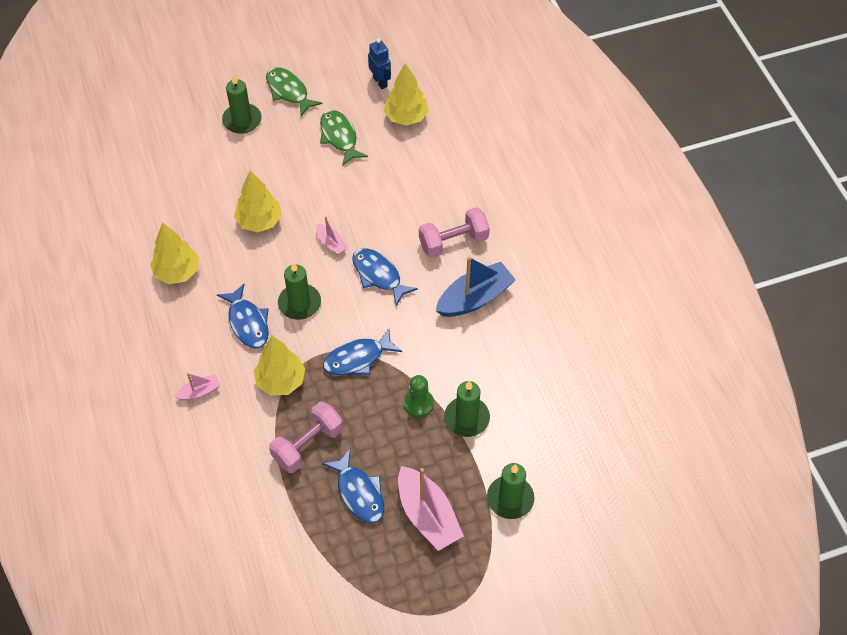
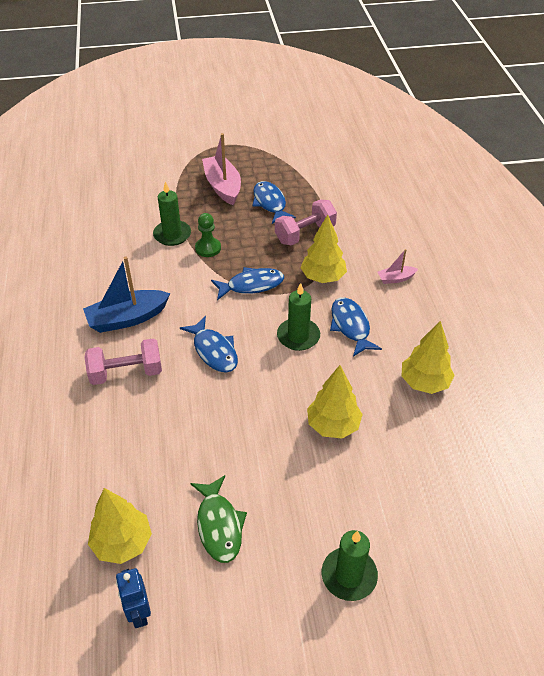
camera: 170 degrees left, 10 degrees down
(289, 91) = (277, 618): green fish -> none
(331, 243) = (256, 389): pink boat -> none
(510, 498) = (159, 188): green candle -> none

